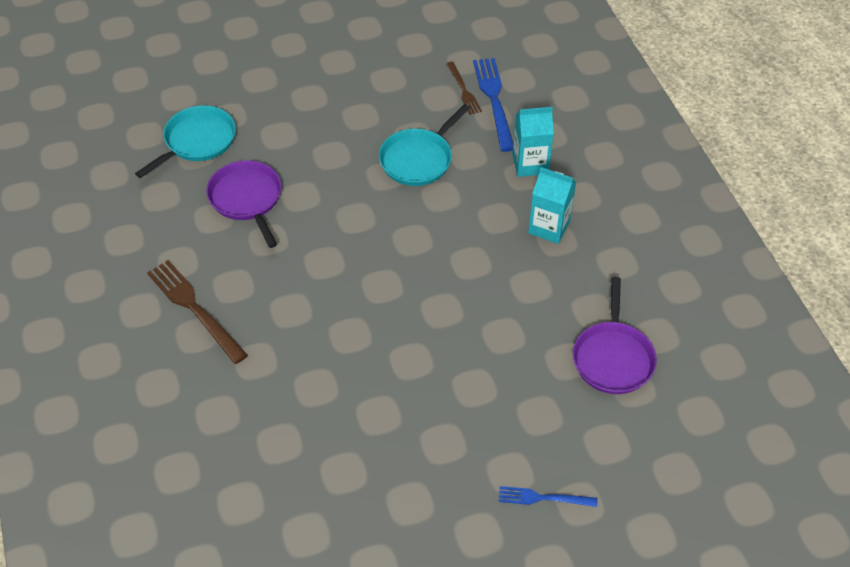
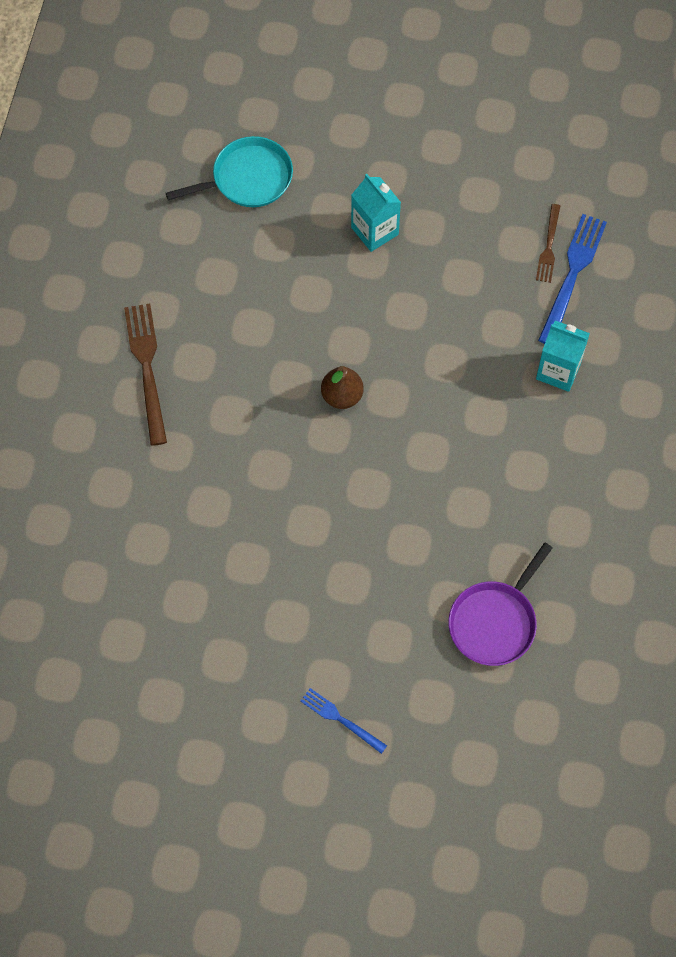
camera: 30 degrees right, 15 degrees up
(247, 199) = (258, 271): purple pan -> none
(374, 255) = (342, 396): none -> brown pear
(418, 159) = (450, 308): turquoise pan -> none
(549, 227) = (528, 452): turquoise carton -> turquoise carton (374, 231)

